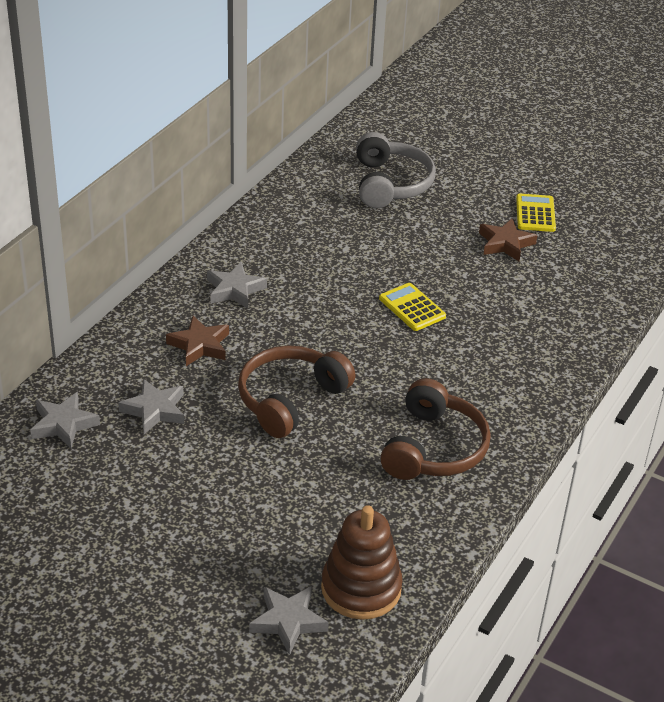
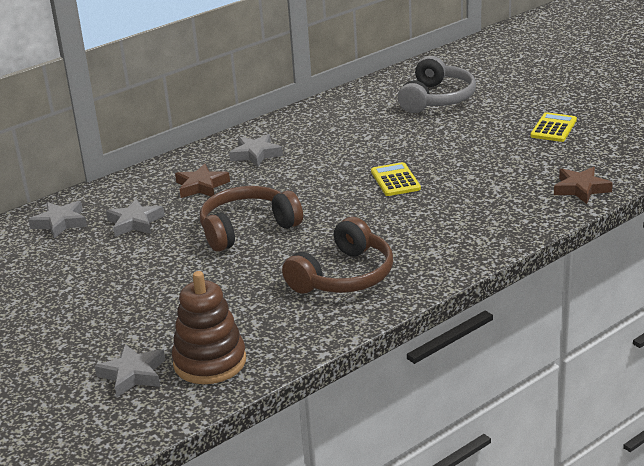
camera: 25 degrees right, 10 degrees down
(505, 244) = (511, 146): brown star -> brown star (581, 189)

